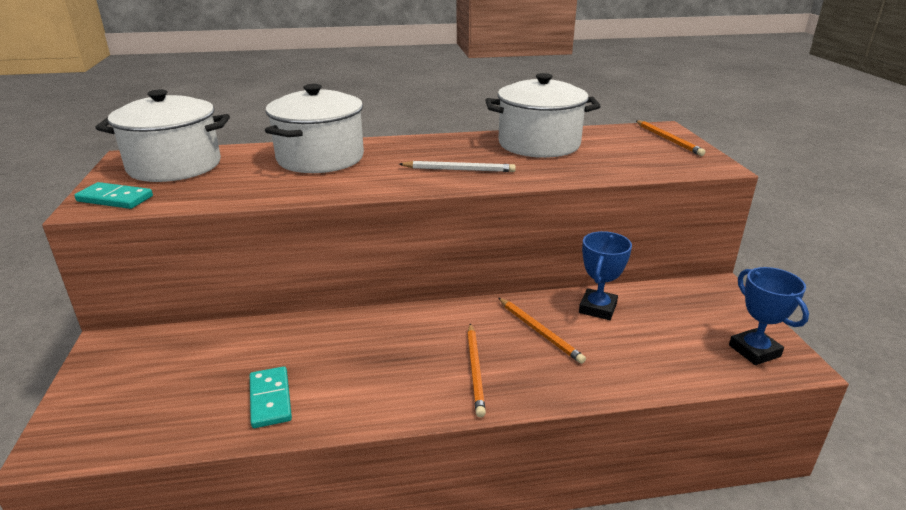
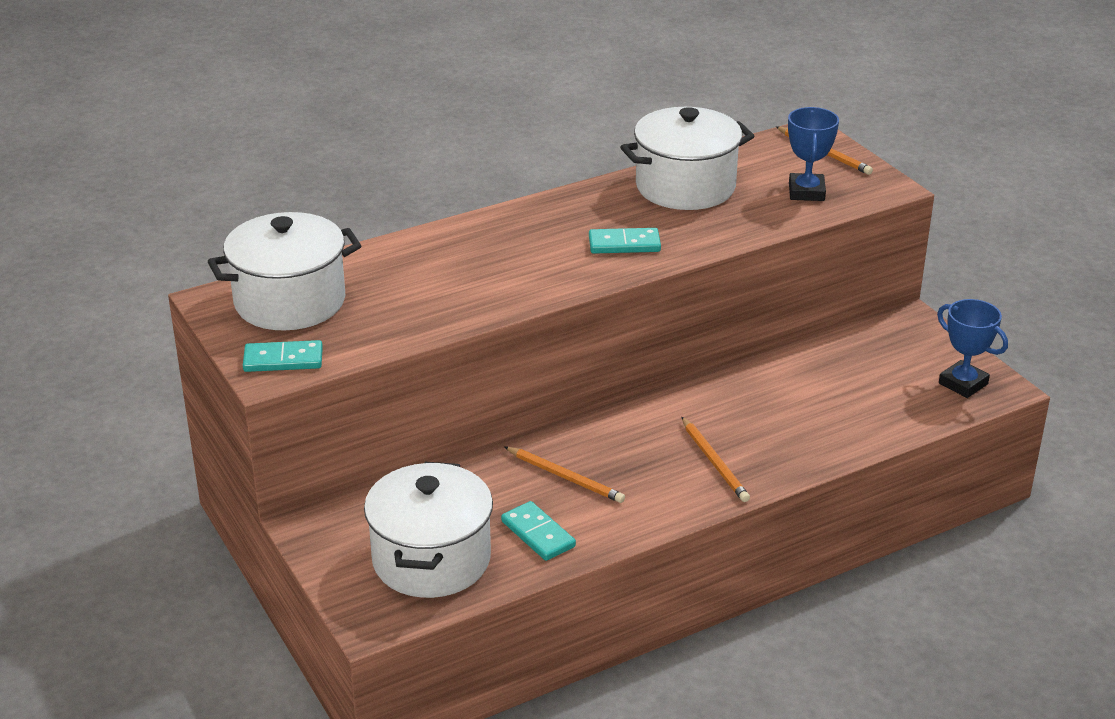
camera: 20 degrees left, 5 degrees up
(320, 158) = (451, 257): white pot -> white pot (431, 560)
(459, 169) = (624, 244): white pencil -> turquoise domino
(539, 331) = (754, 409): orange pencil -> orange pencil (565, 477)
(597, 308) = (799, 371): blue trophy -> blue trophy (806, 192)

